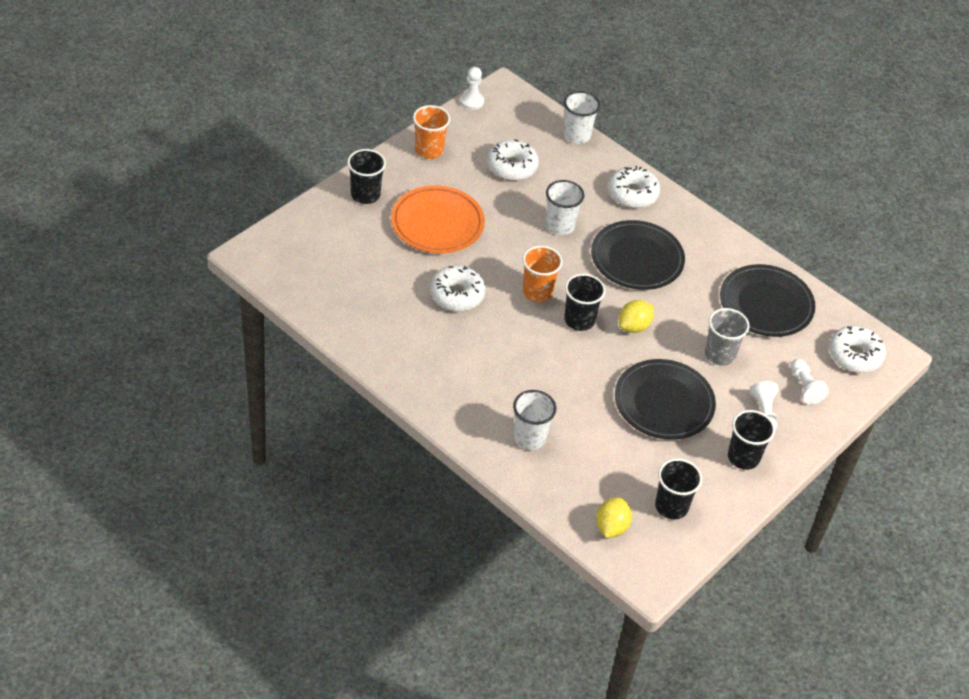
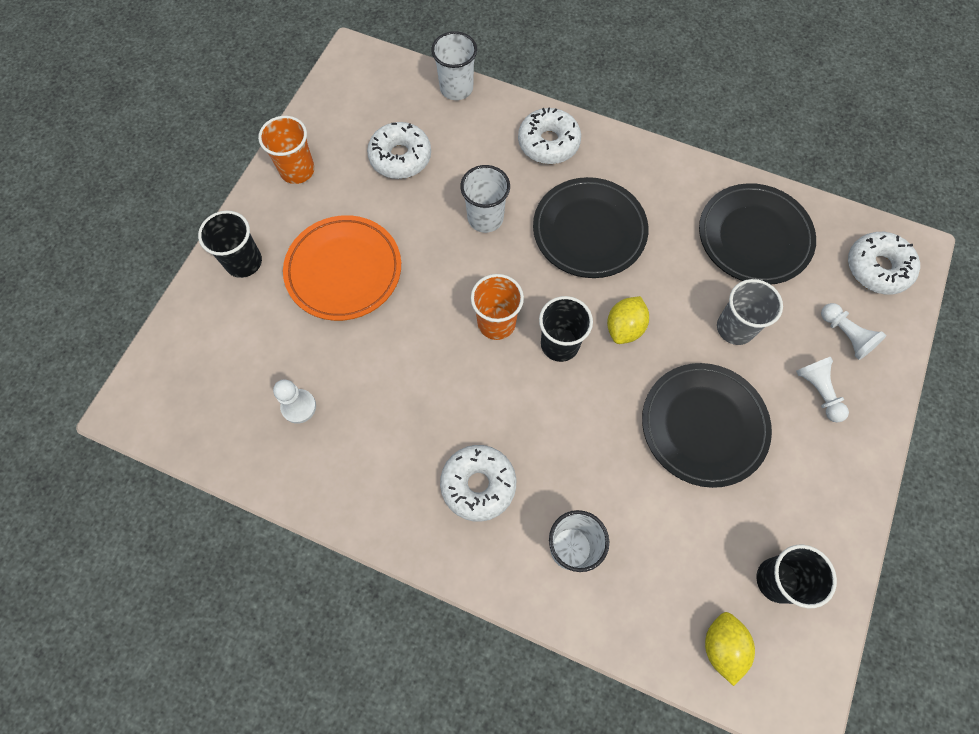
camera: 15 degrees left, 20 degrees up
(457, 295) = (404, 366): white donut -> white donut (478, 485)
(472, 101) = (322, 86): white pawn -> white pawn (299, 406)
(743, 457) = (825, 467): black cup -> none

